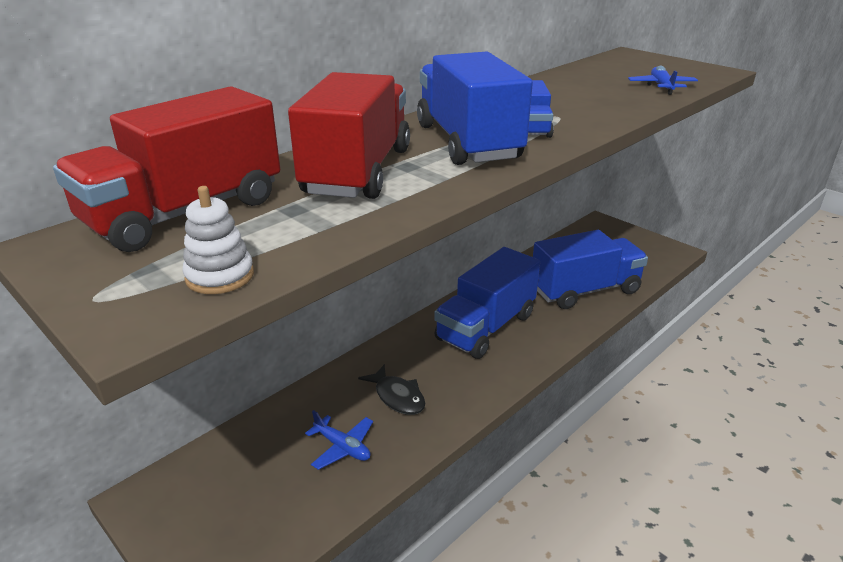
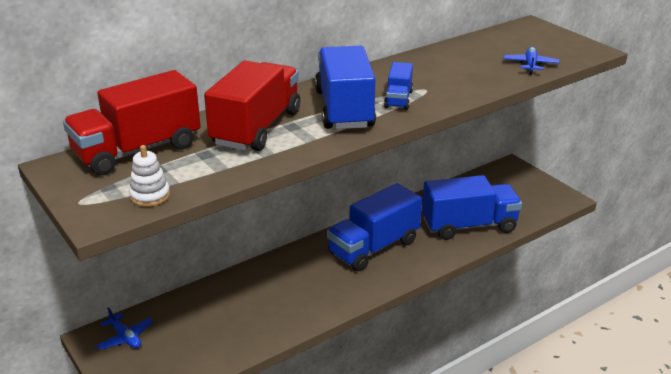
camera: 10 degrees right, 0 degrees up
(342, 447) = (237, 322): blue plane -> blue plane (125, 337)
(397, 397) = (287, 292): black fish -> none

